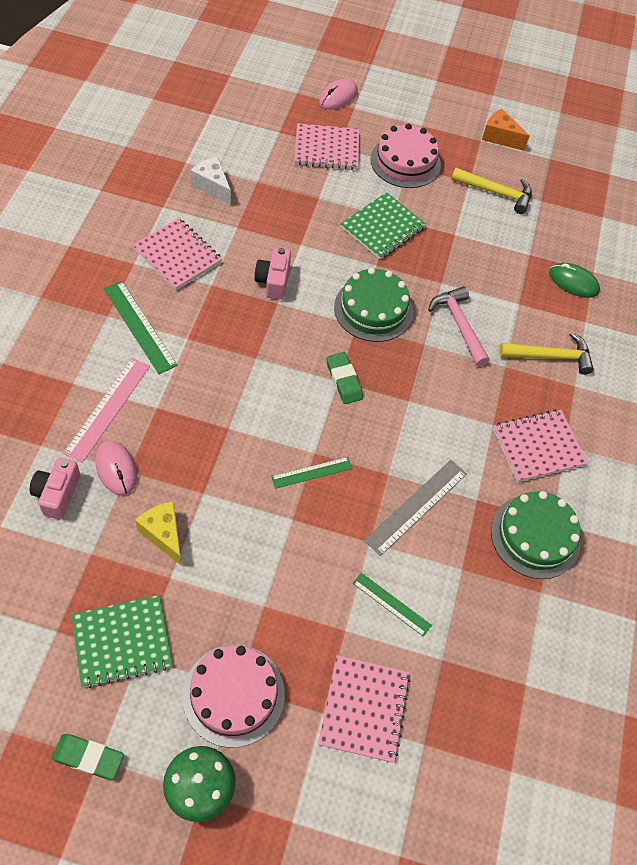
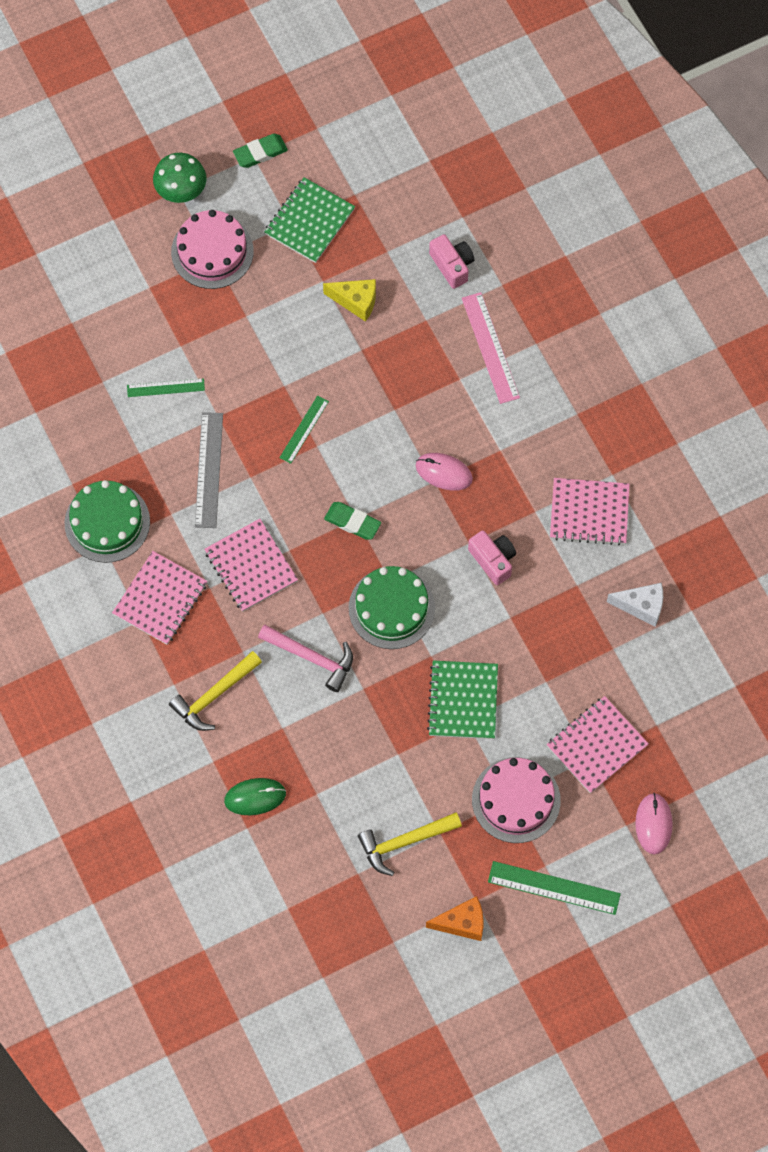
camera: 145 degrees right, 10 degrees up
(116, 469) = (435, 314): pink mouse -> pink mouse (444, 472)
(139, 326) = (544, 427): green ruler -> green ruler (554, 887)
(364, 709) = (126, 310): pink notebook -> pink notebook (251, 566)

